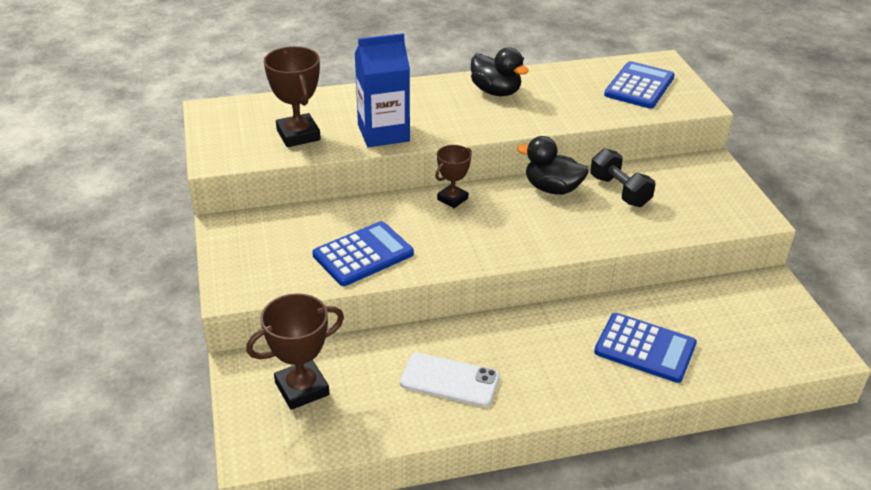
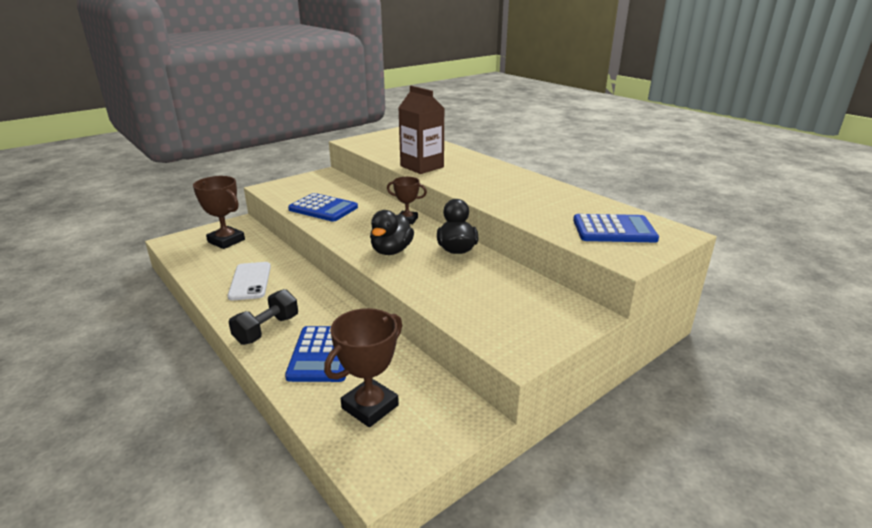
camera: 65 degrees right, 10 degrees down
(298, 135) = (395, 150): brown trophy -> brown trophy (370, 406)
(383, 133) = (422, 166): blue carton -> brown carton
(496, 92) = (520, 184): black duck -> black duck (391, 251)
(619, 191) = (483, 276): black dumbbell -> black dumbbell (267, 330)

